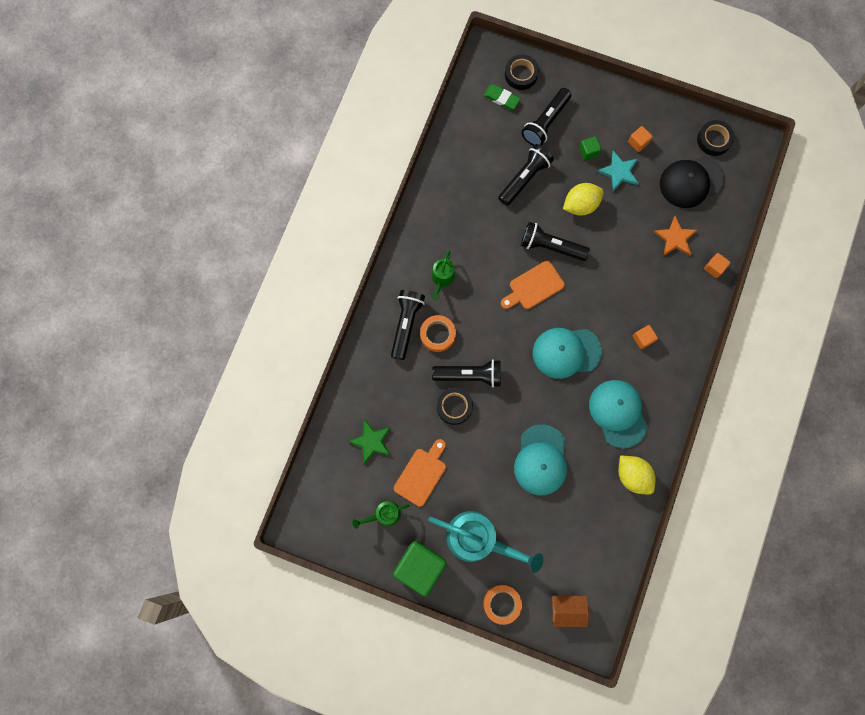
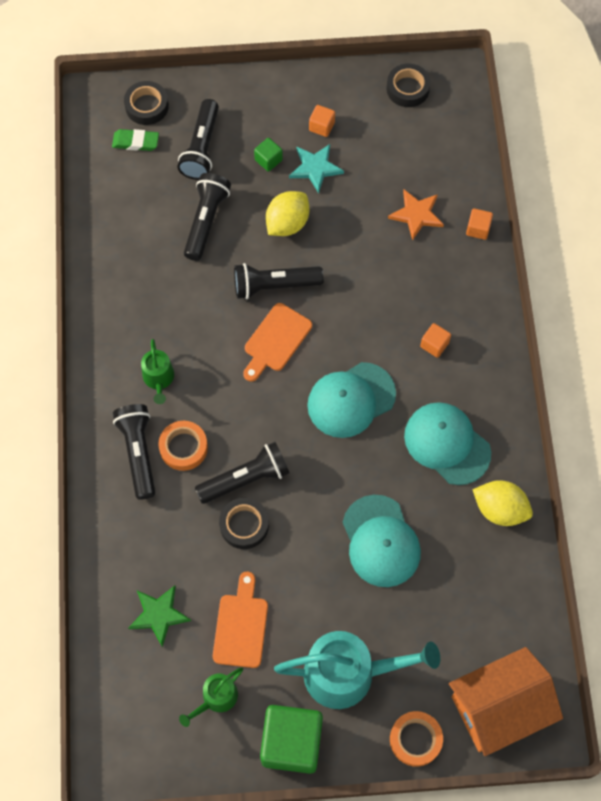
camera: 25 degrees left, 10 degrees down
(567, 609) = (498, 708): orange house -> orange house, size x1.90
(691, 182) = (404, 145): black cap -> none

